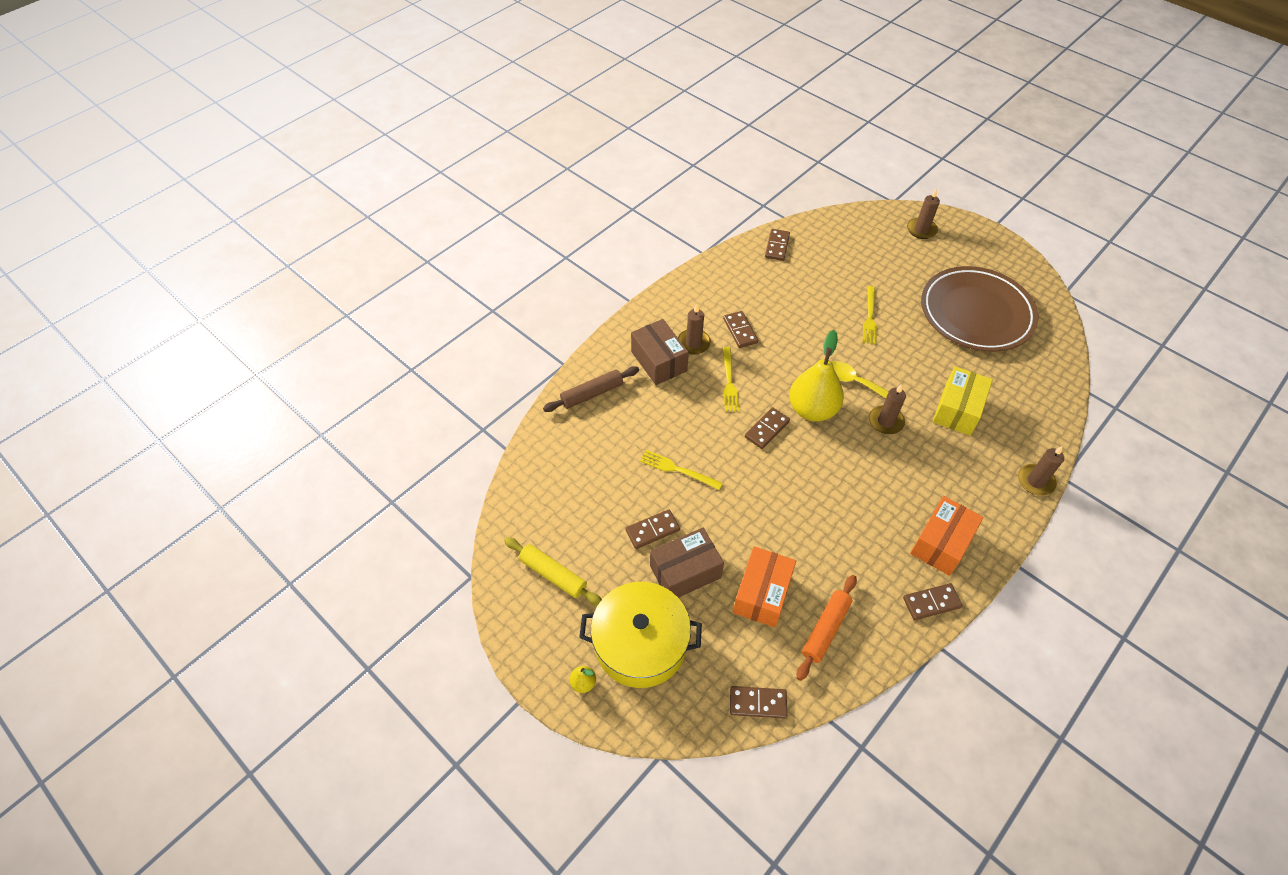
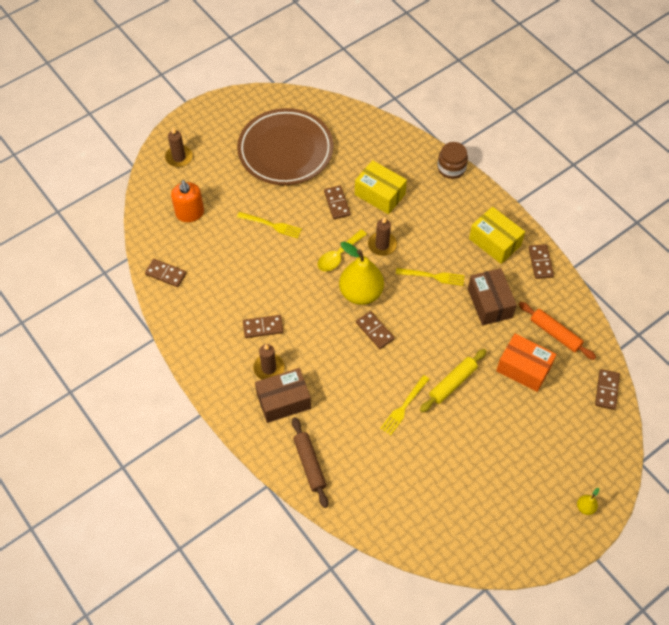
camera: 80 degrees left, 5 degrees up
(553, 574) = (491, 519): yellow rolling pin -> yellow rolling pin (452, 383)
(640, 644) = (557, 461): yellow pot -> none
(652, 530) = (459, 436): brown domino -> brown domino (337, 203)
(685, 572) = (499, 418): brown box -> brown box (490, 303)
(729, 382) = (319, 348): yellow fork -> yellow fork (433, 276)
(856, 250) = (190, 213): none -> orange soap dispenser
(941, 543) = (495, 242): orange box -> yellow box
(1035, 481) = (451, 168): brown candle -> brown jar

